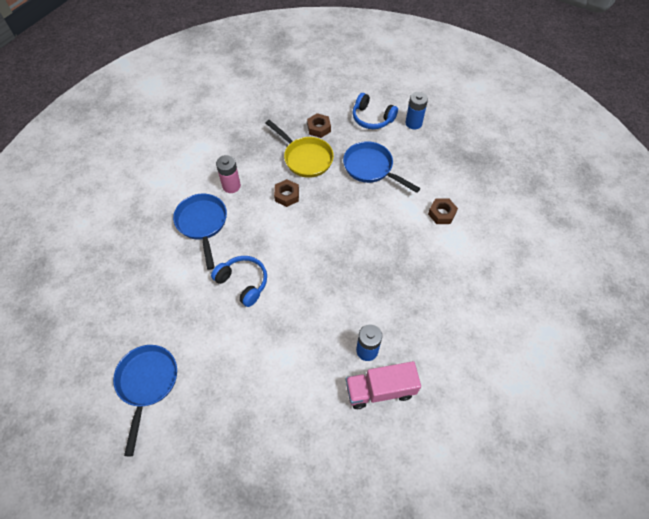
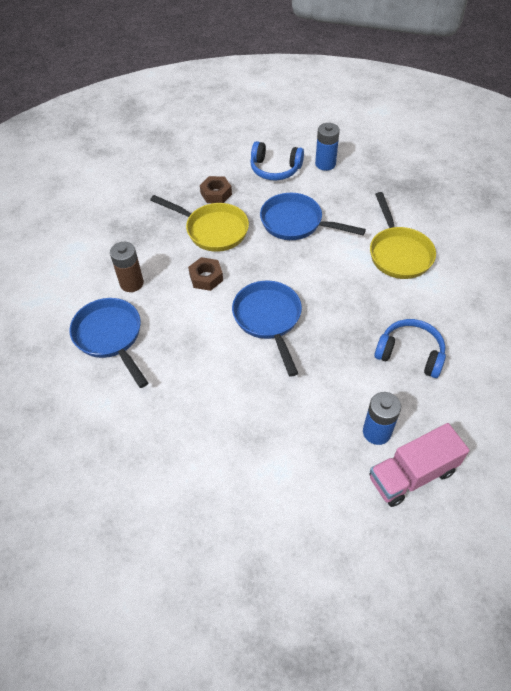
camera: 15 degrees left, 5 degrees down
(147, 383) = (106, 558): blue pan -> blue pan (268, 319)
(231, 186) = (131, 283): pink battery -> brown battery
(243, 283) = (189, 394): blue headphones -> blue headphones (410, 354)
(441, 214) = (398, 253): brown nut -> yellow pan

